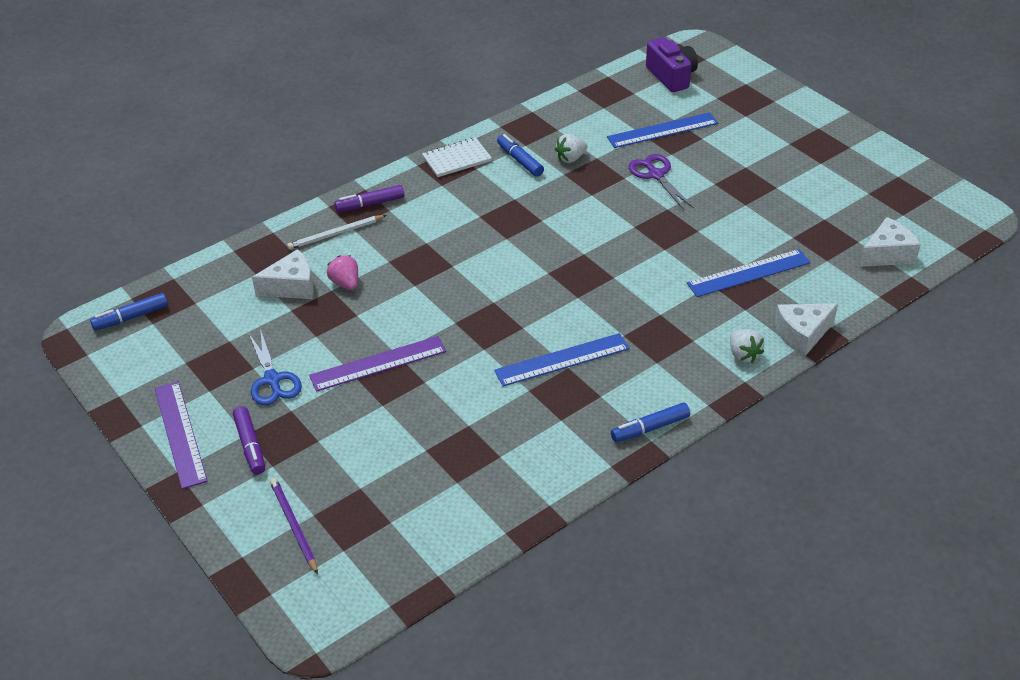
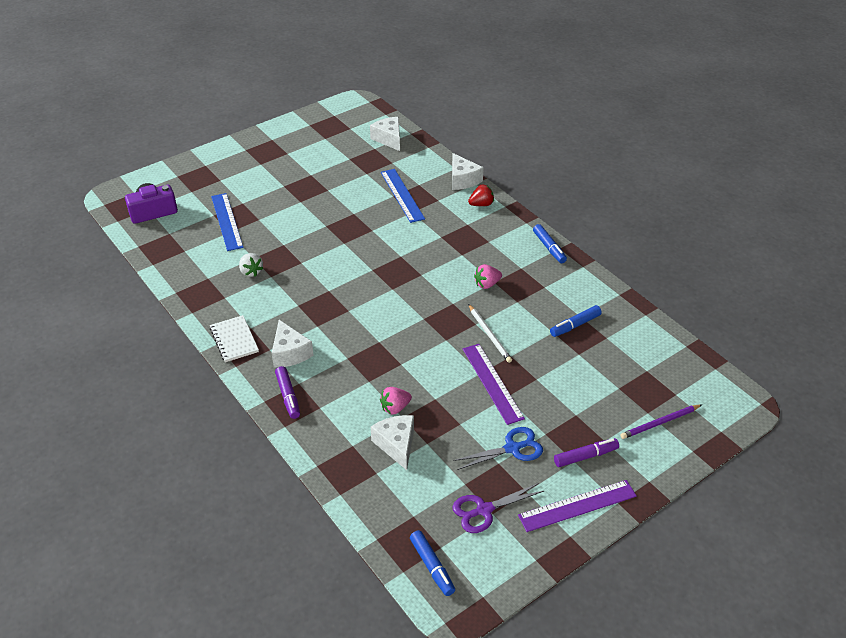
camera: 90 degrees left, 0 degrees up
(335, 234) = (327, 418): white pencil -> white pencil (489, 335)
(435, 199) = (290, 353): none -> white cheese
(520, 160) = (246, 301): blue marker -> blue marker (575, 325)
(562, 360) = (487, 284): blue ruler -> pink strawberry
(656, 175) = (284, 228): purple scissors -> purple scissors (484, 510)
(743, 355) = (481, 204): white strawberry -> red strawberry

